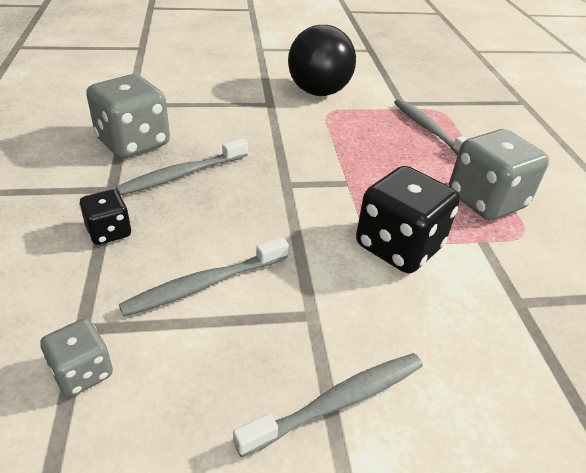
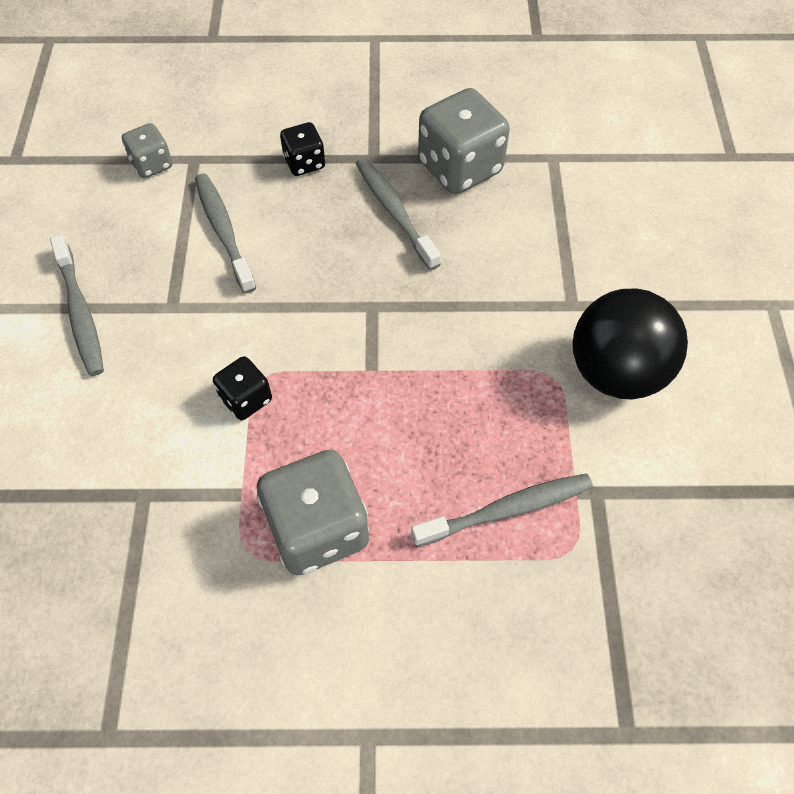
camera: 100 degrees right, 20 degrees up
(398, 247) = (246, 399): black dice -> black dice, size x0.53

